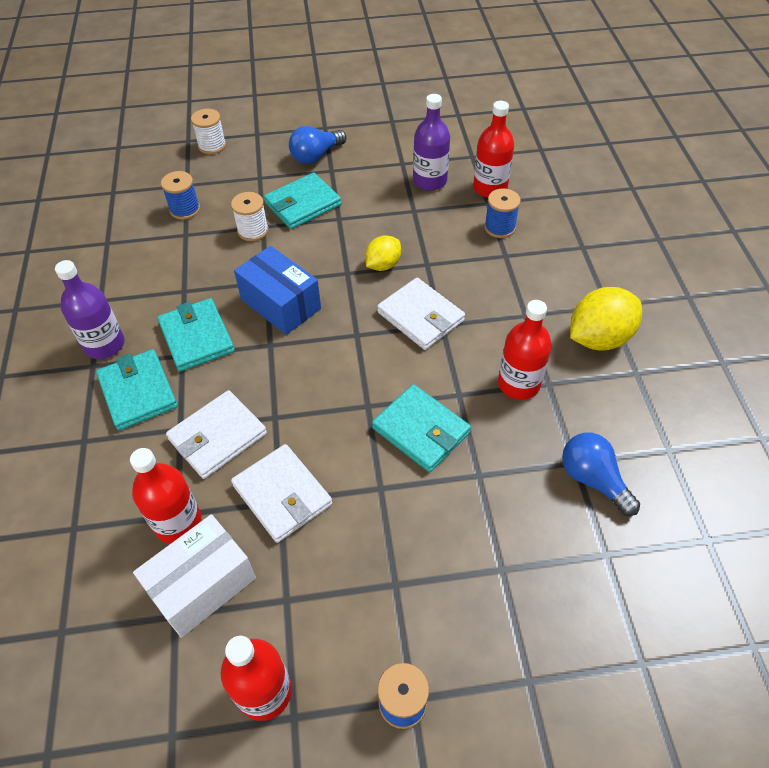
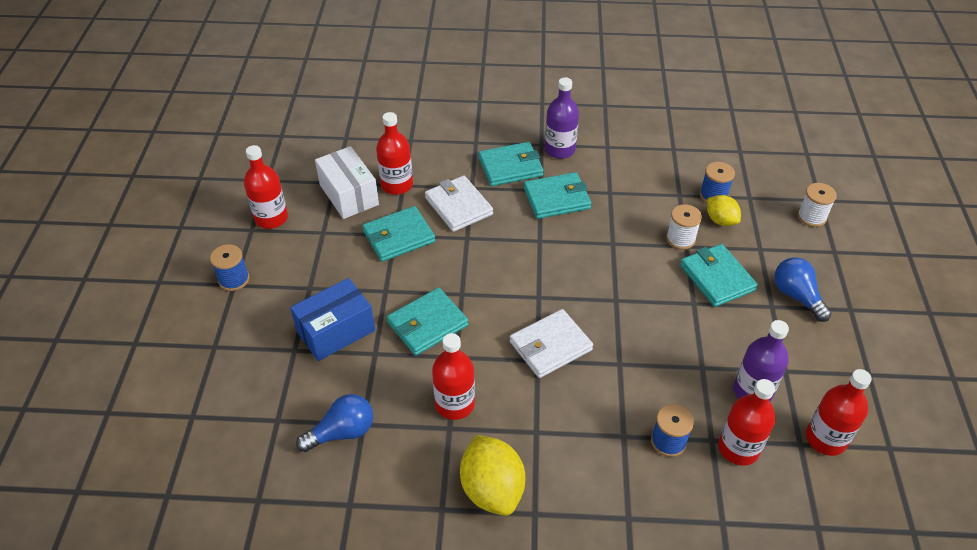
camera: 100 degrees right, 5 degrees down
(281, 304) = (584, 250): blue box -> blue box (336, 331)
(282, 495) = (399, 236): white wallet -> turquoise wallet
(383, 265) = (622, 328): yellow lemon -> yellow lemon (720, 220)
(462, 143) = (825, 439): none -> red bottle

